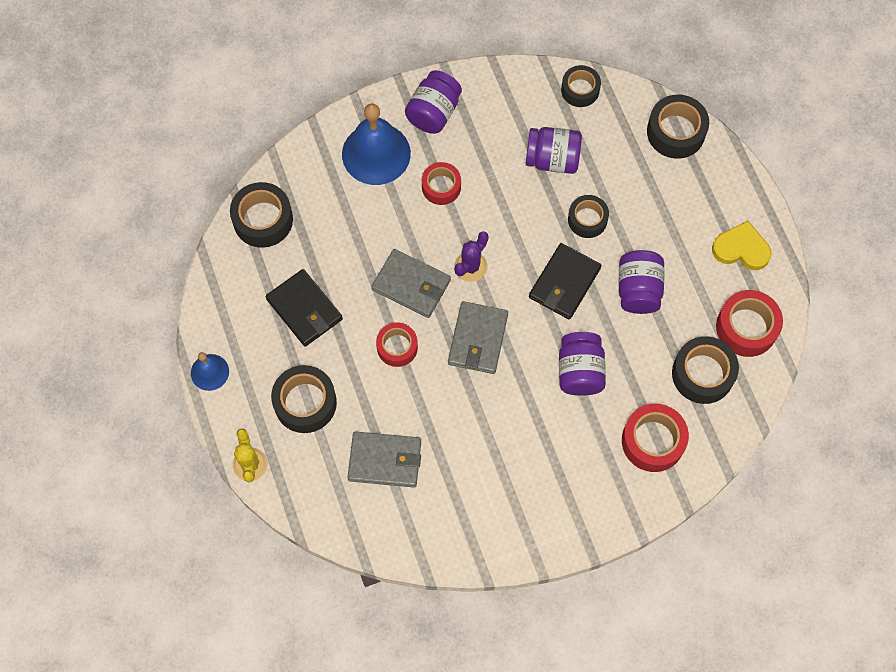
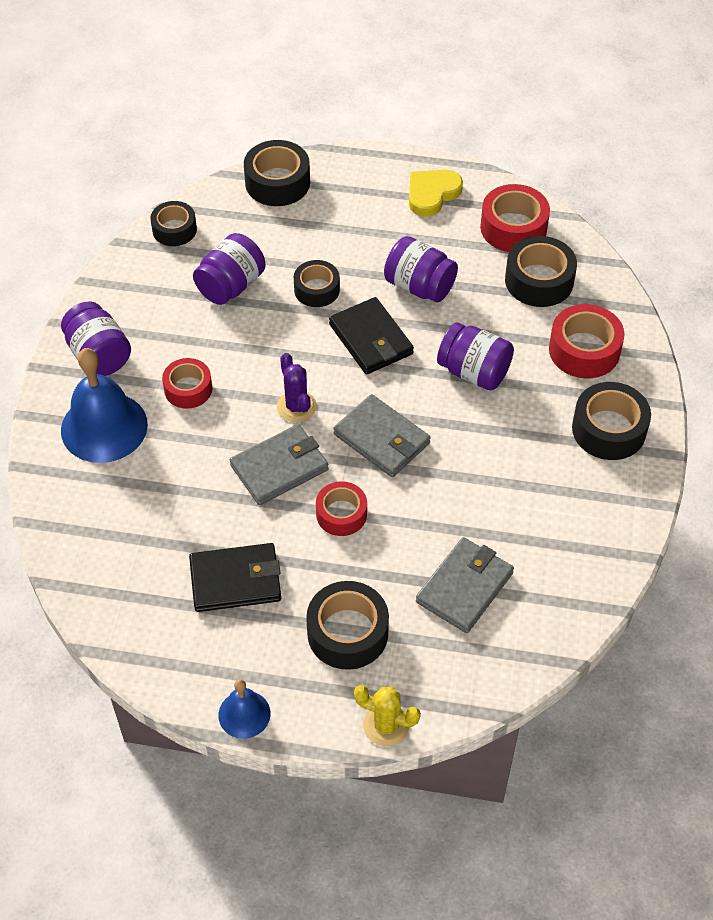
camera: 60 degrees left, 15 degrees down
(263, 220) = (97, 570): black tape -> black tape (609, 429)

